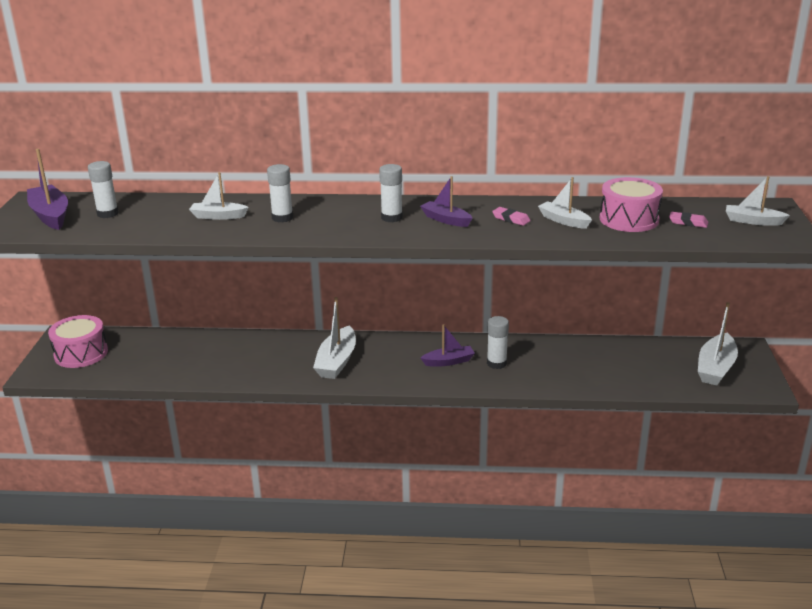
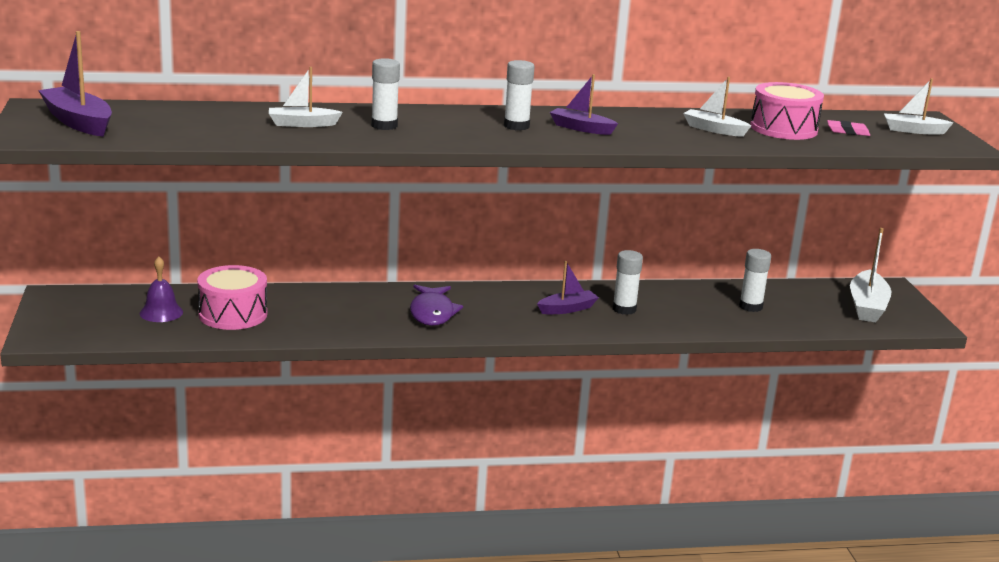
camera: 15 degrees left, 5 degrees down
(81, 353) = (90, 314): pink drum -> pink drum (233, 314)
(107, 214) = (155, 121): white glue stick -> white glue stick (750, 306)
(132, 354) = (161, 312): none -> purple bell
(337, 361) = (432, 313): white boat -> purple fish
(511, 219) = (654, 128): pink eraser -> none

